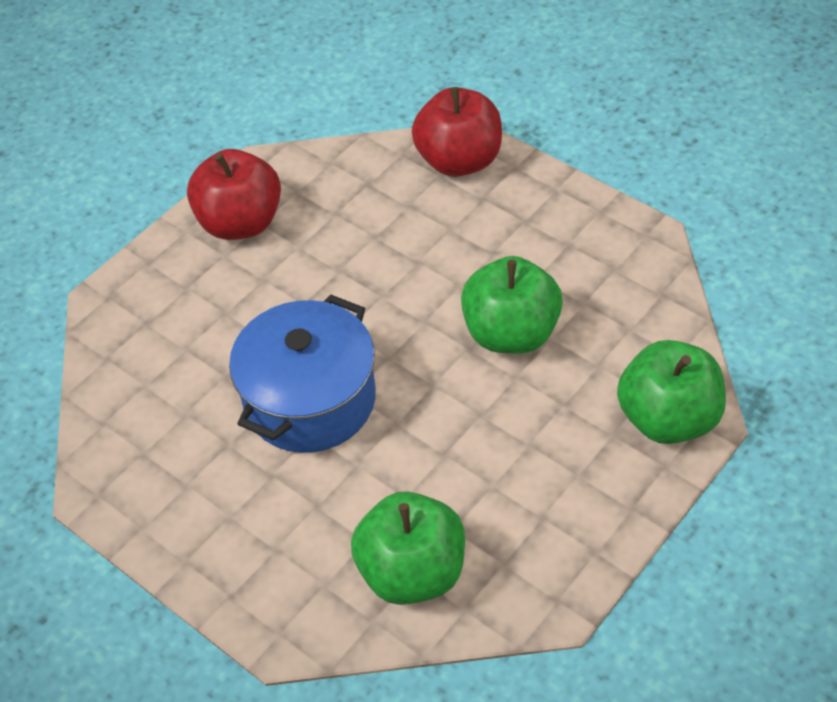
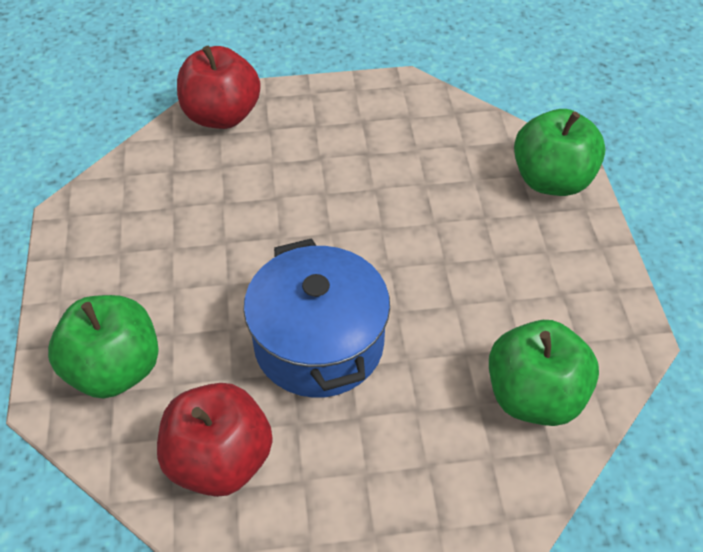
camera: 50 degrees left, 0 degrees up
(241, 223) = (102, 262): red apple -> red apple (219, 460)
(511, 333) = (397, 198): green apple -> green apple (114, 369)

